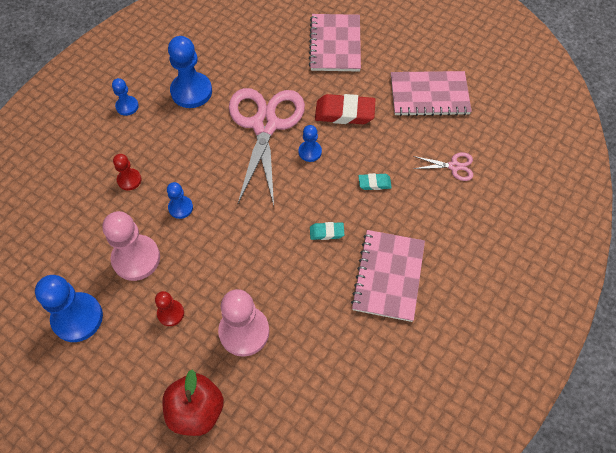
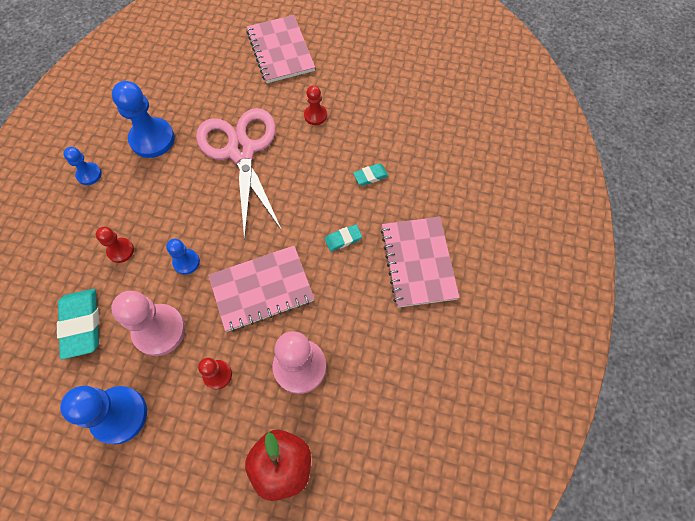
camera: 20 degrees left, 5 degrees up
(75, 232) = (82, 324): none -> turquoise eraser
(310, 152) = (296, 164): blue pawn -> none
(344, 113) = (315, 115): red eraser -> red pawn
(429, 95) = (389, 75): pink notebook -> pink notebook (261, 289)
(454, 166) = (438, 137): pink scissors -> none

